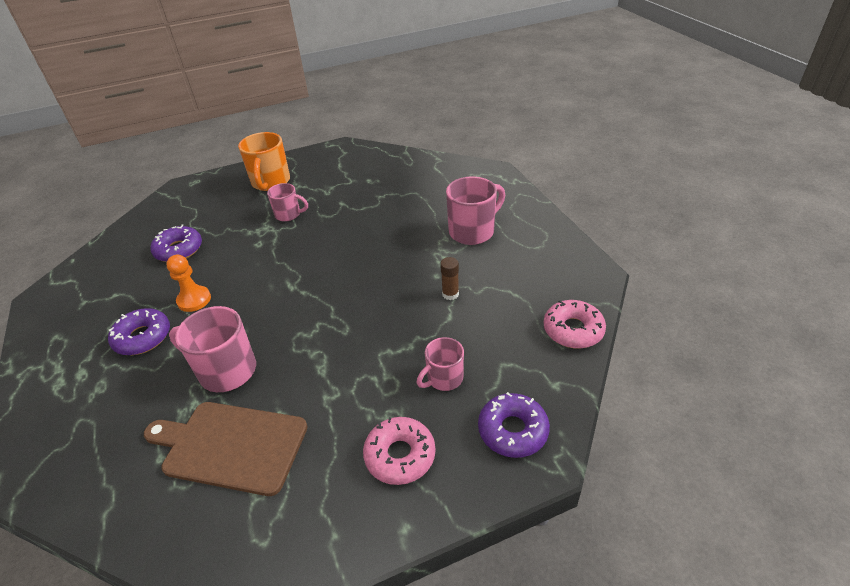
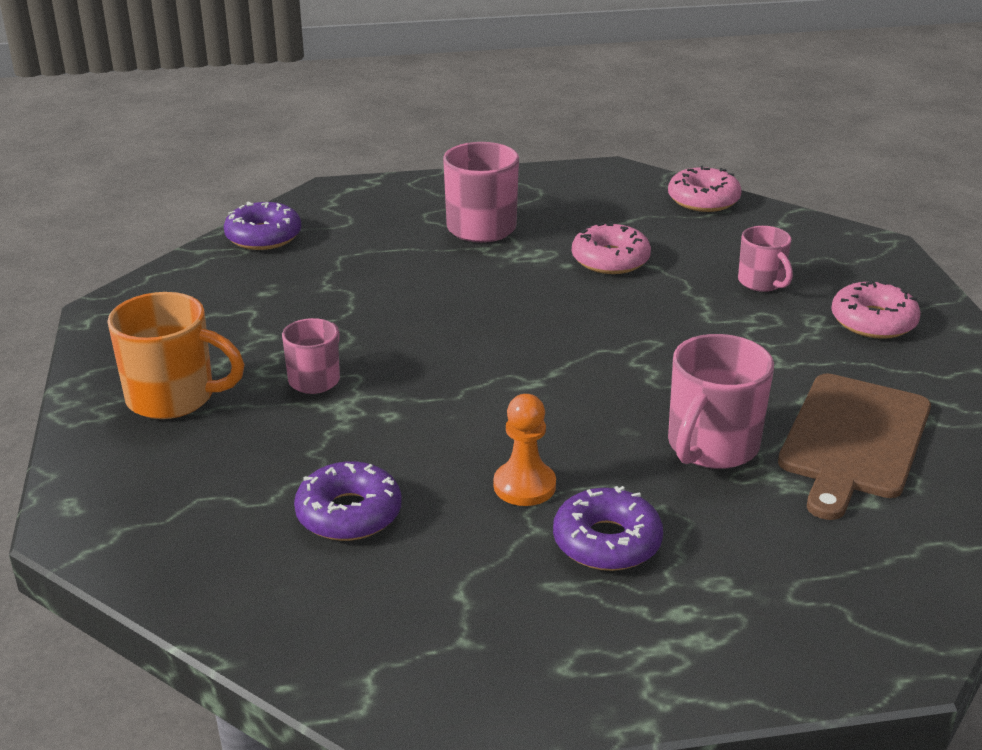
camera: 80 degrees left, 10 degrees down
(450, 294) = (610, 260): brown glue stick -> pink donut
(512, 430) = (843, 255): purple donut -> purple donut (263, 236)

